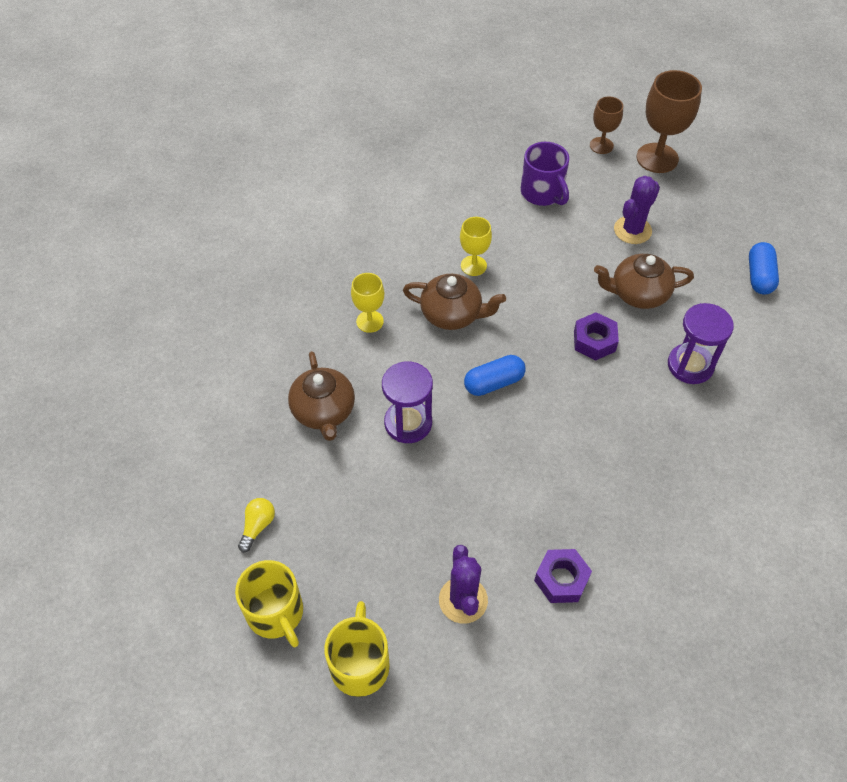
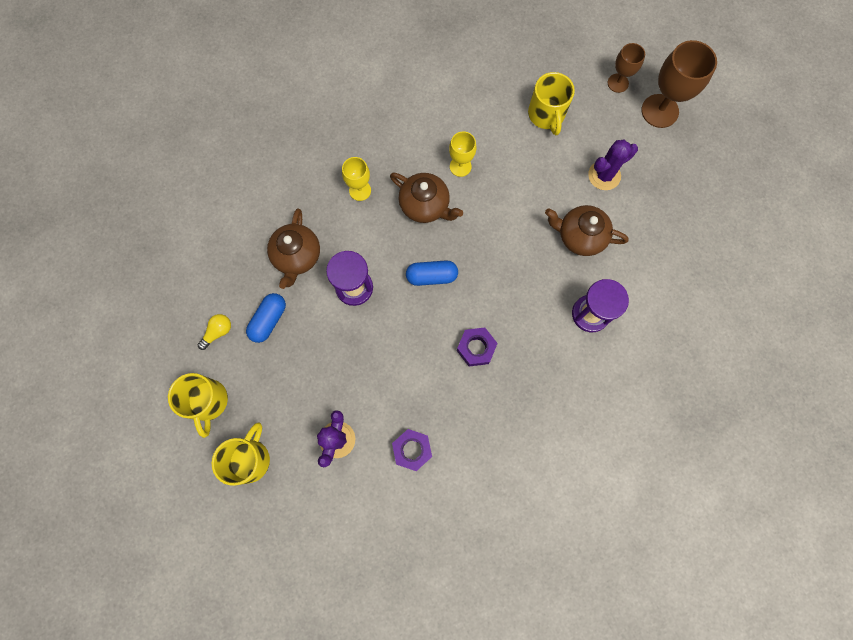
camera: 20 degrees right, 20 degrees up
(542, 193) = (546, 115): purple mug -> yellow mug
(594, 341) = (525, 266): purple nut -> purple nut (476, 348)
(759, 276) = (688, 253): blue capsule -> blue capsule (269, 320)

